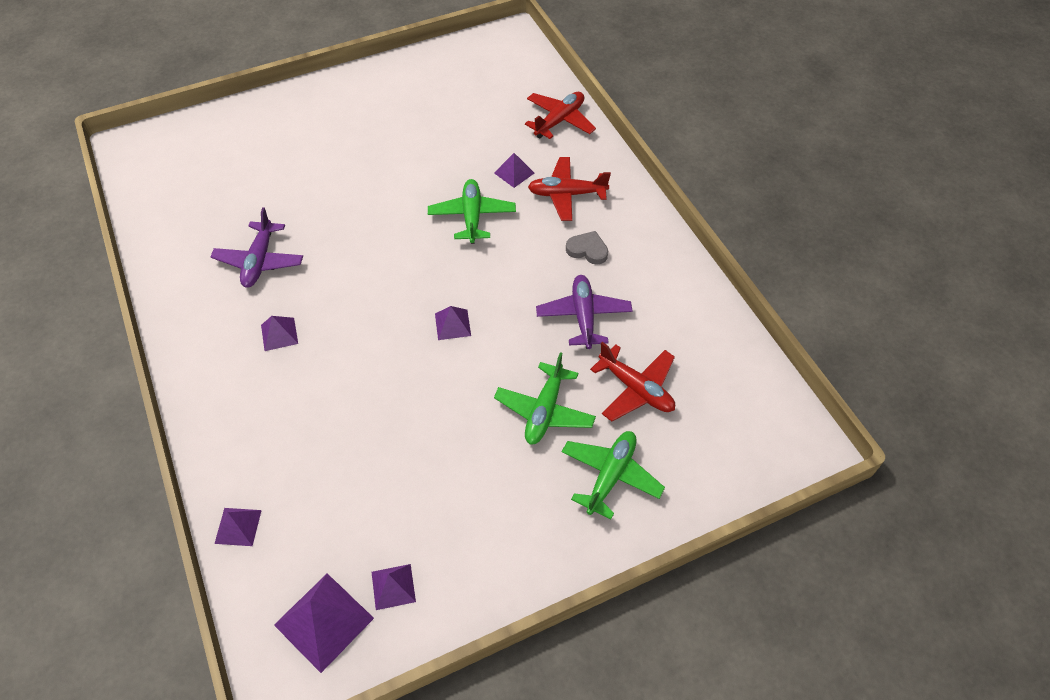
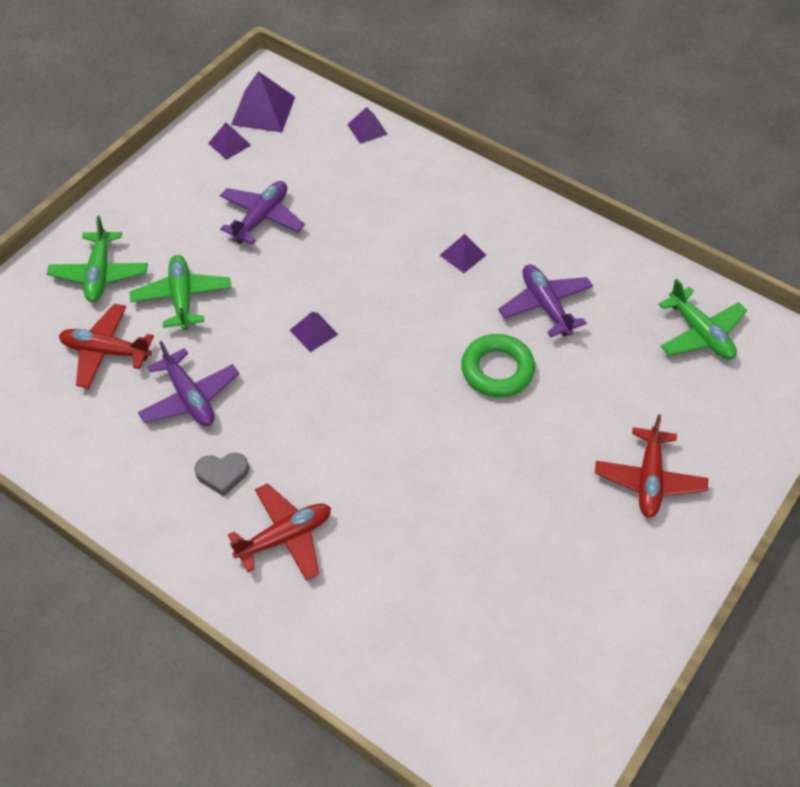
camera: 150 degrees right, 0 degrees up
(340, 232) = (497, 370): none -> green ring
(422, 464) = (261, 218): none -> purple plane
(472, 216) = (375, 454): green plane -> green plane (700, 333)
(514, 173) = (366, 537): purple pyramid -> none
(559, 120) = (360, 654): red plane -> red plane (649, 479)

